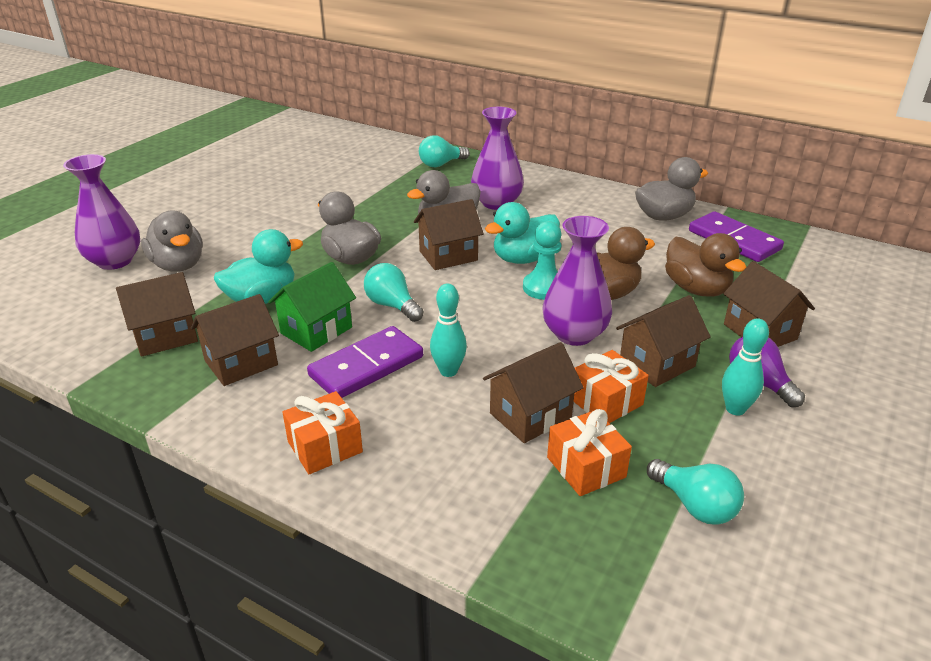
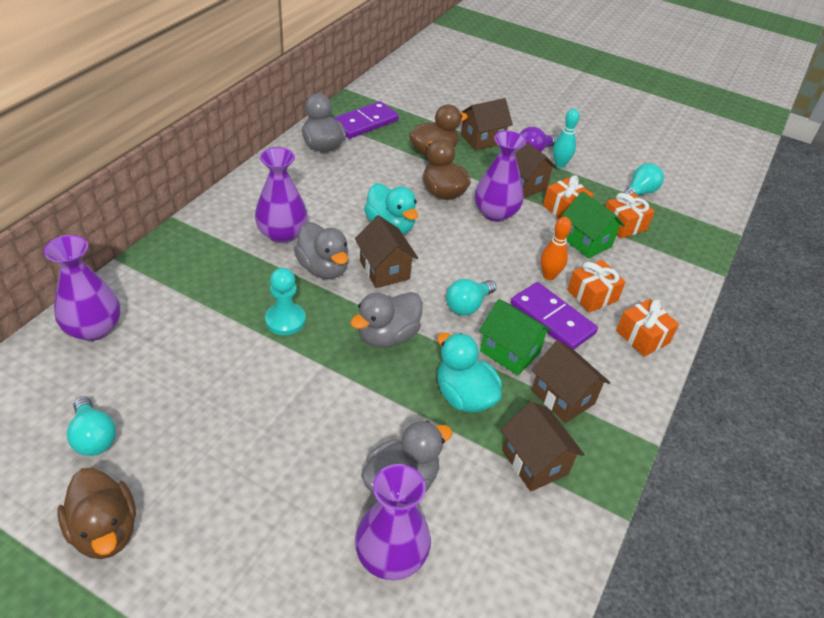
camera: 95 degrees left, 10 degrees up
(194, 167) = (105, 530): none -> brown duck
(372, 145) = (94, 328): none -> purple vase
(410, 407) = (592, 295): none -> orange gift
(441, 164) = (175, 268): turquoise light bulb -> turquoise light bulb (94, 437)
(448, 371) = (549, 275): turquoise bowling pin -> orange bowling pin
(530, 415) = (586, 241): brown house -> green house
(544, 287) = (435, 220): turquoise pawn -> turquoise pawn (285, 320)

